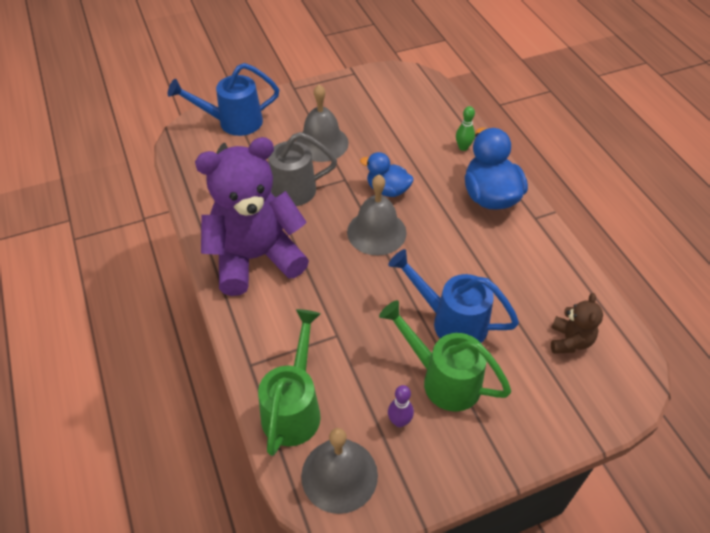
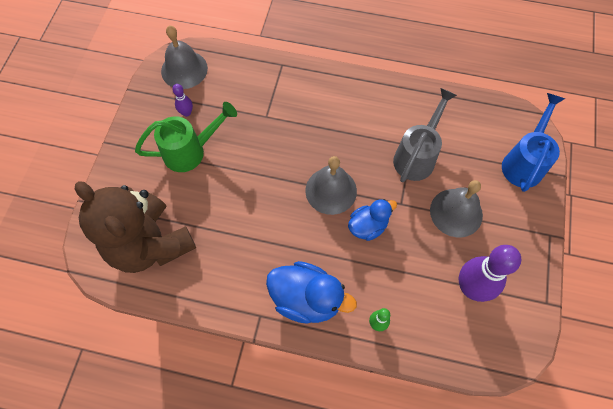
camera: 125 degrees right, 15 degrees up
(255, 258) = (361, 106): purple teddy bear -> none
(294, 407) = (238, 70): green watering can -> none
(381, 111) = (471, 288): none -> purple bowling pin
(451, 321) = (223, 184): blue watering can -> none
(569, 341) = (150, 244): brown teddy bear -> brown teddy bear, size x2.31

